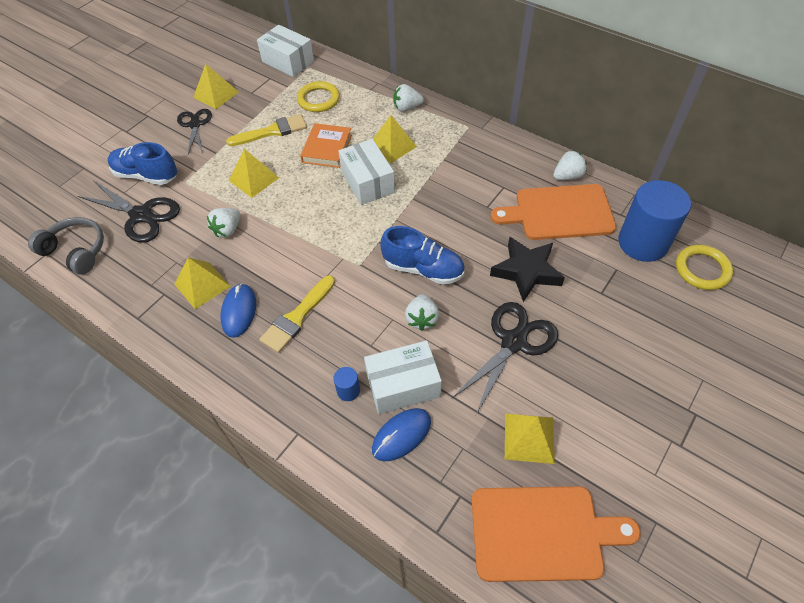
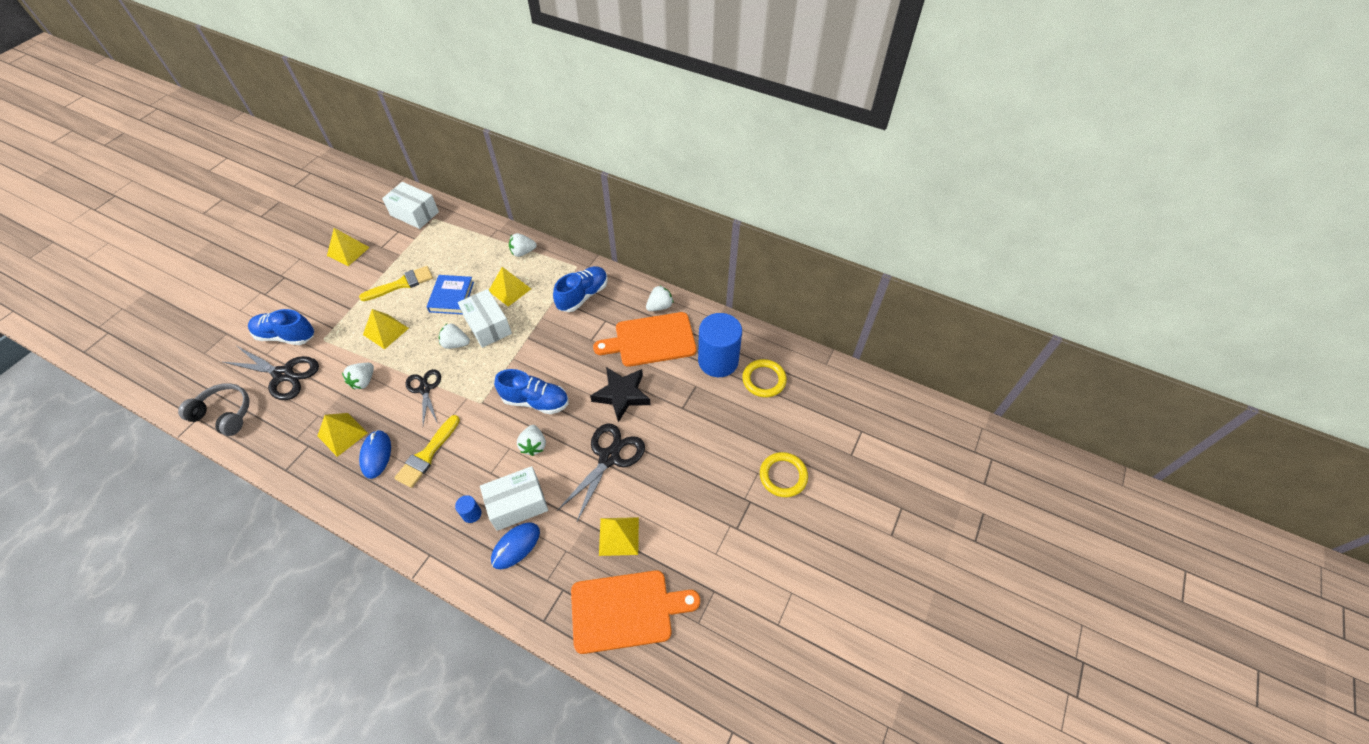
camera: 10 degrees left, 0 degrees up
(195, 125) = (329, 283): black scissors -> black scissors (425, 389)
(318, 99) = (443, 249): yellow ring -> yellow ring (783, 476)
(327, 148) = (451, 297): orange book -> blue book
(331, 198) = (456, 344): none -> white strawberry
(476, 158) = (583, 296): none -> blue shoe

